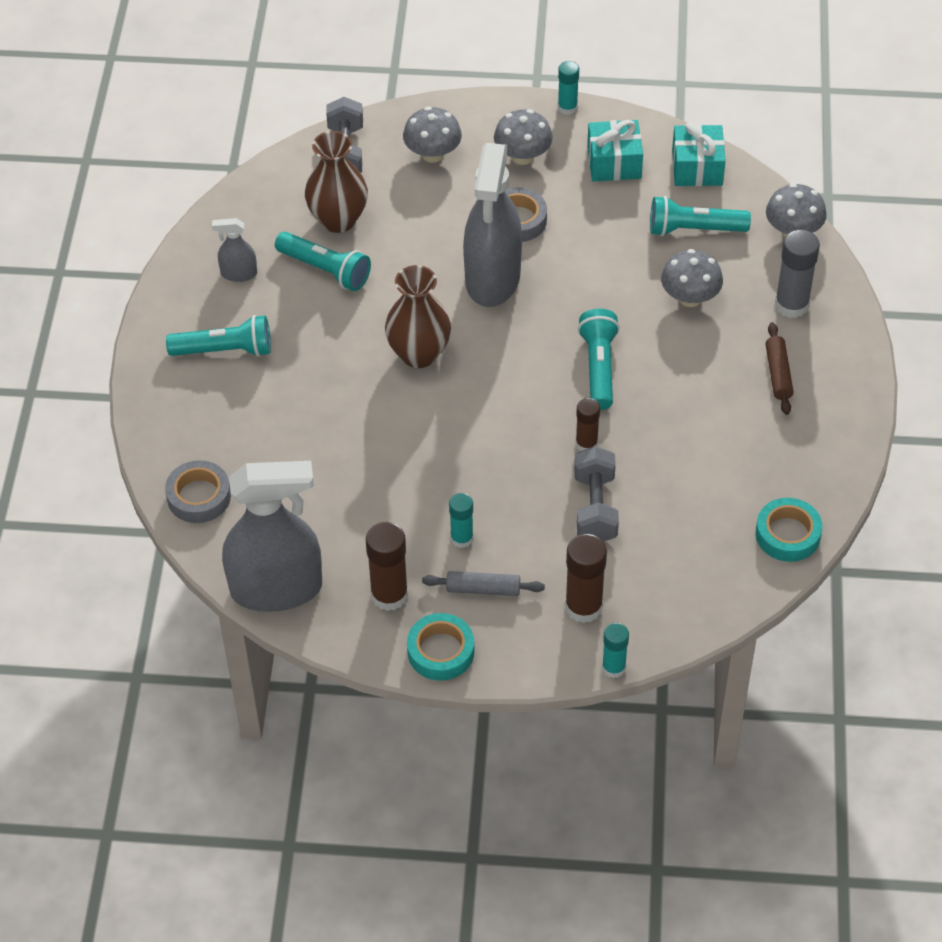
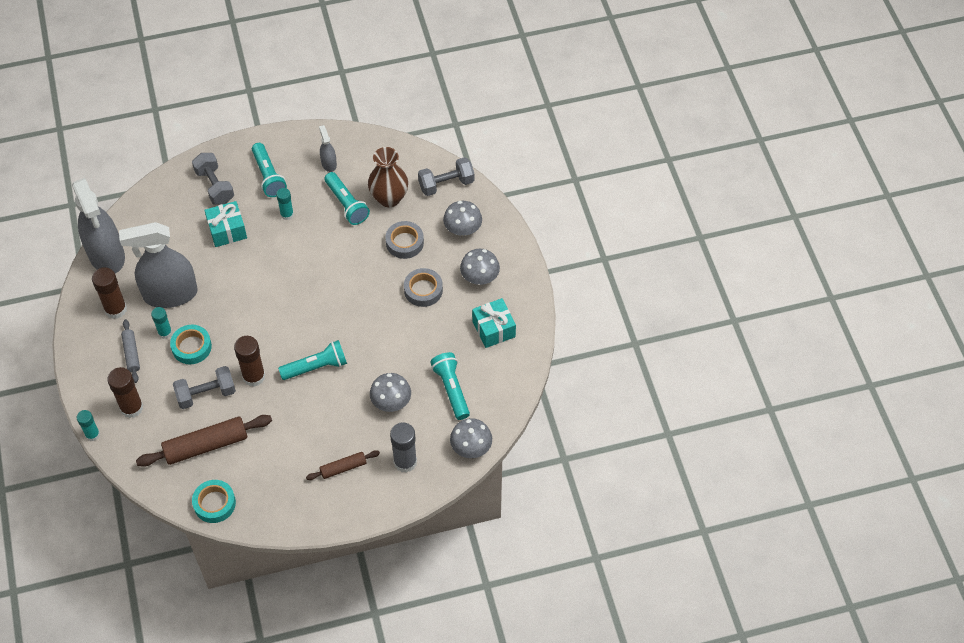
camera: 70 degrees right, 5 degrees up
(199, 496) = (160, 199): grey tape -> grey tape (404, 242)
(209, 421) = (215, 186): none -> grey dumbbell
(325, 270) = (346, 204): turquoise flashlight -> turquoise flashlight turned 45 degrees counterclockwise
(419, 354) = (296, 271): brown vase -> none
(441, 651) = (83, 345): turquoise tape -> turquoise tape (191, 347)
(492, 278) = (369, 291): grey spray bottle -> grey spray bottle (170, 294)
(567, 107) = (533, 290): turquoise glue stick -> turquoise glue stick (287, 214)
(586, 444) = (254, 376): brown glue stick -> brown glue stick, size x1.60
(685, 525) = (206, 445): none -> brown rolling pin
(697, 167) = (508, 377): turquoise gift -> turquoise gift (227, 230)

